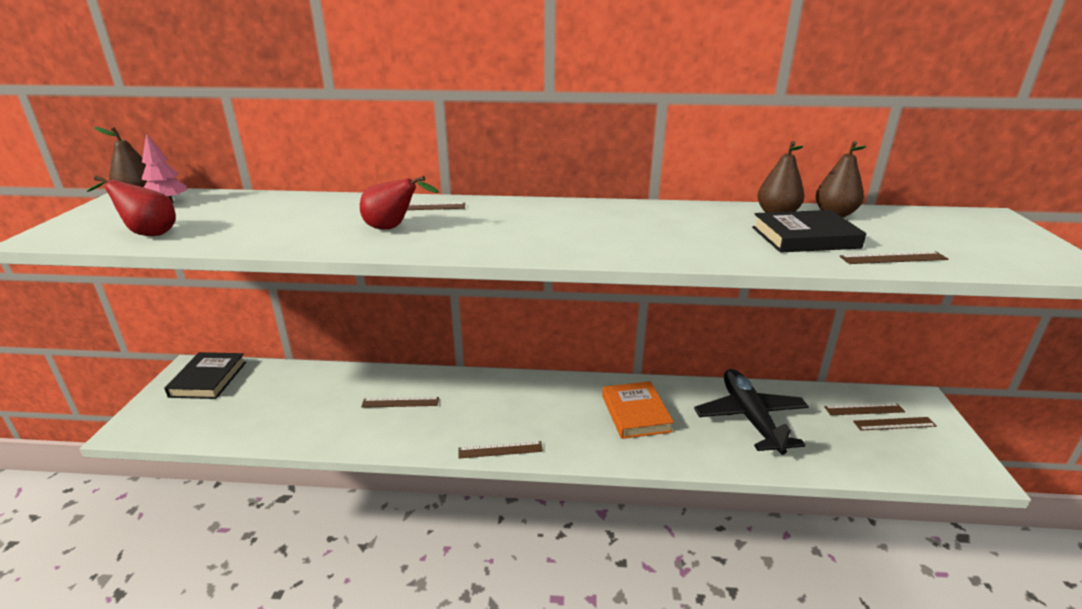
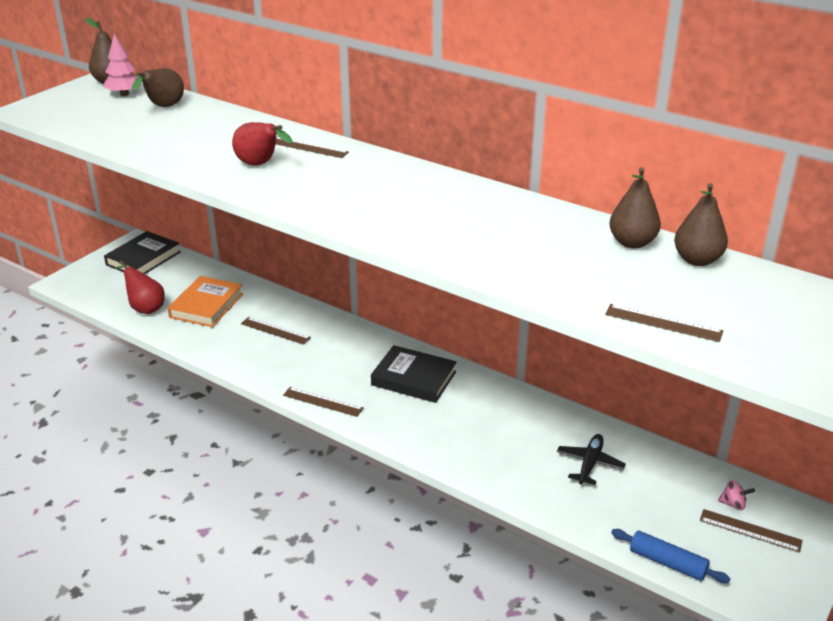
camera: 30 degrees right, 5 degrees up
(148, 233) = (88, 124): red pear -> red pear (145, 308)
(227, 205) = (163, 107): none -> brown pear
(635, 413) = (476, 416): orange book -> orange book (206, 305)
(750, 418) = (589, 464): black plane -> black plane, size x0.52
(805, 237) = (612, 276): black book -> black book (413, 378)
(864, 409) = (733, 504): brown ruler -> pink spinning top
(879, 472) = (667, 562): none -> blue rolling pin

